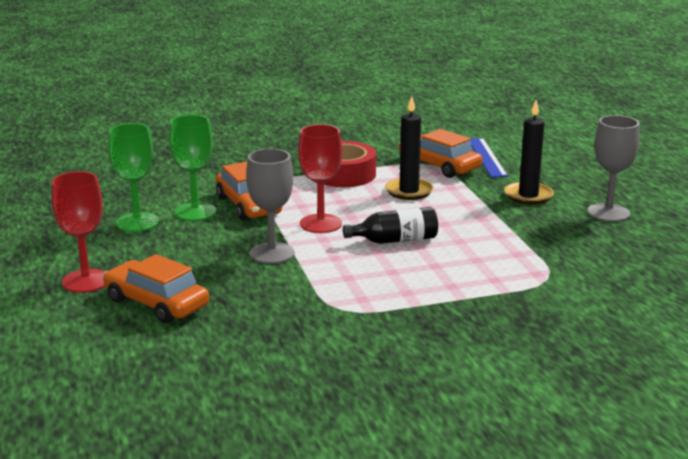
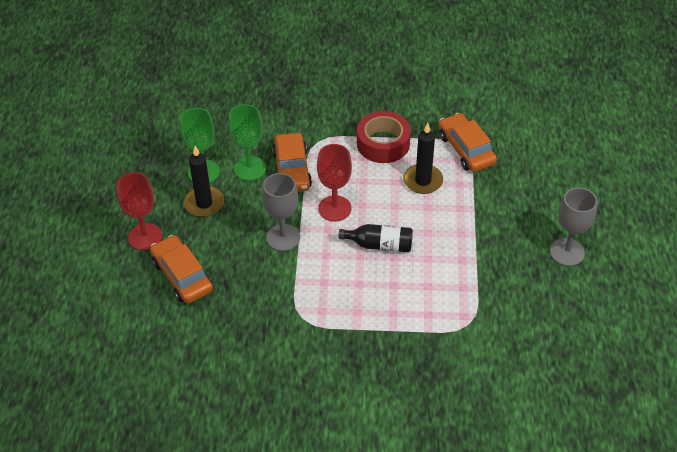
camera: 20 degrees right, 25 degrees up
(486, 157) = (512, 146): blue ruler -> none
(528, 196) = (515, 211): black candle -> black candle (204, 203)

